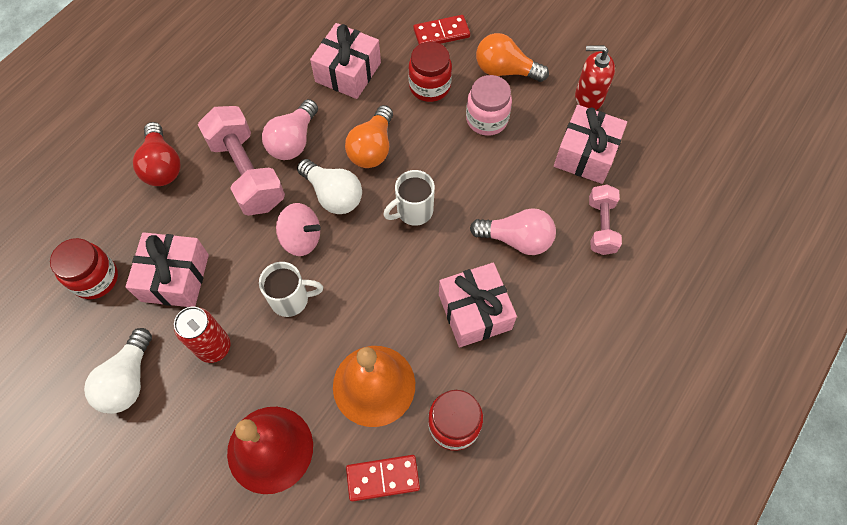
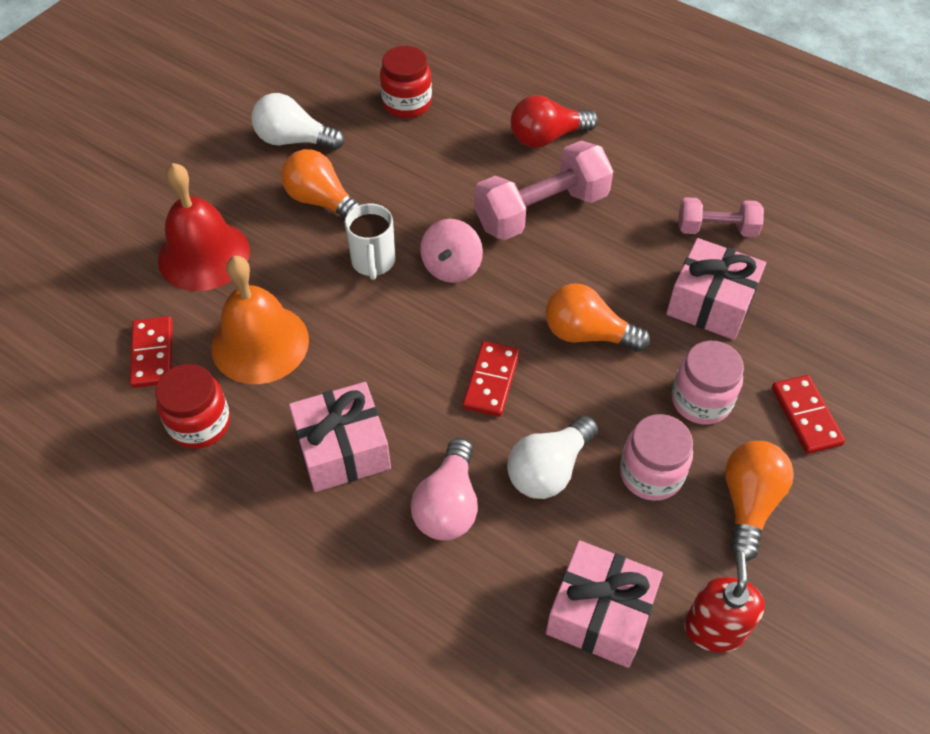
camera: 90 degrees right, 10 degrees down
(175, 278) = (405, 162): pink gift -> none
(214, 347) = (322, 201): red can -> orange light bulb
(293, 141) = (591, 251): pink light bulb -> none
(333, 195) = (513, 295): white light bulb -> white light bulb (549, 469)
(413, 211) = (491, 381): white mug -> red domino
(429, 86) = (701, 400): red jar -> pink jar
(601, 226) = (469, 625): pink dumbbell -> pink dumbbell (716, 229)

